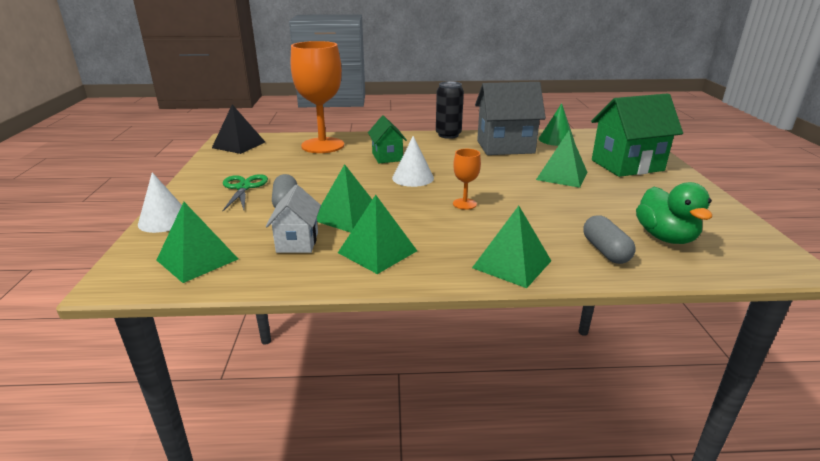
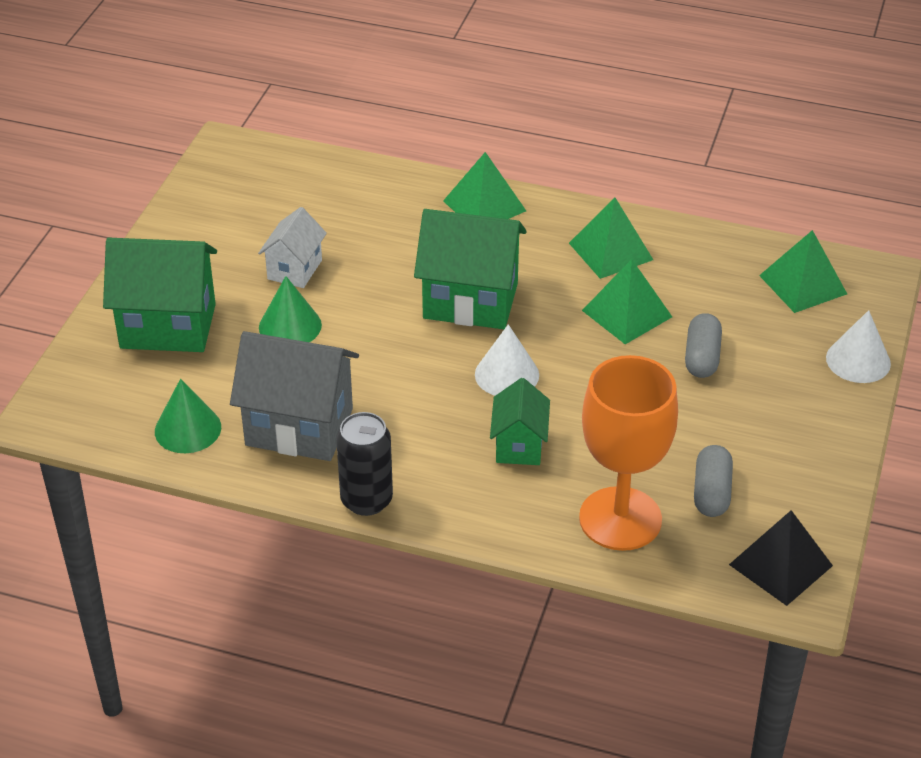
camera: 160 degrees left, 15 degrees up
(243, 187) = (762, 411): green scissors -> none
(297, 242) = (694, 284): white house -> white house (294, 269)
(464, 204) = (470, 301): orange goblet -> green house
(562, 176) = (290, 326): green pyramid -> green cone
(605, 251) = (378, 198): grey capsule -> grey capsule (711, 492)
(665, 237) = (296, 199): green duck -> none

